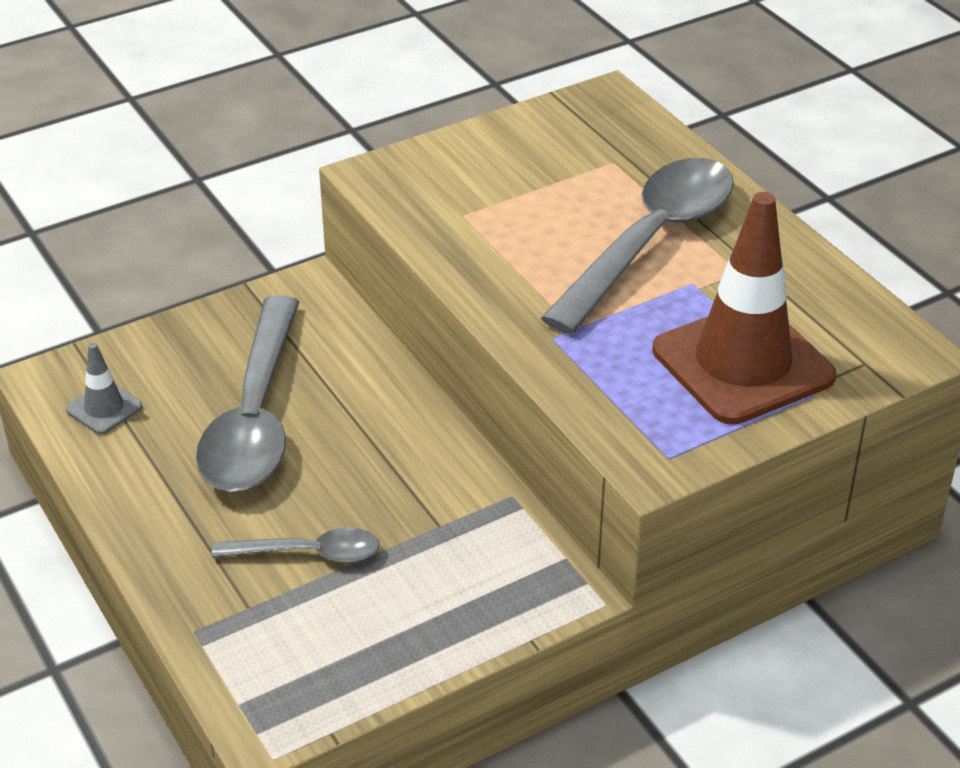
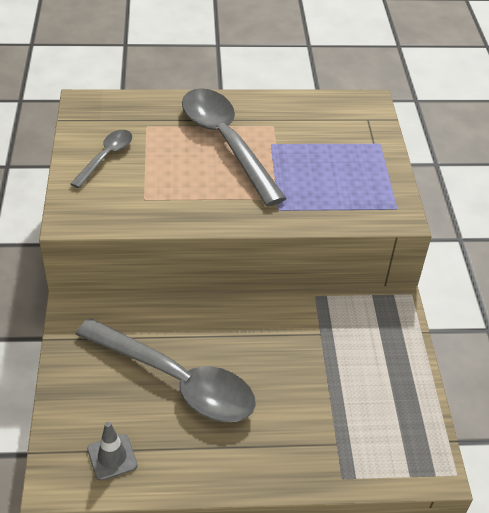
camera: 65 degrees left, 5 degrees up
(309, 553) = (309, 399): grey spoon -> grey spoon (106, 157)
(742, 363) = (344, 155): brown traffic cone -> none

